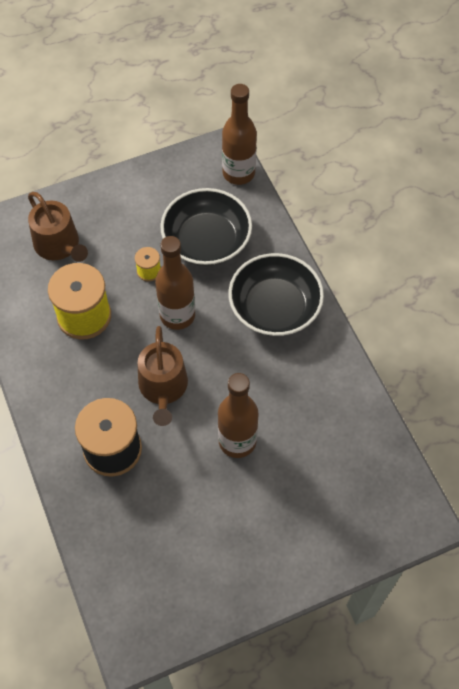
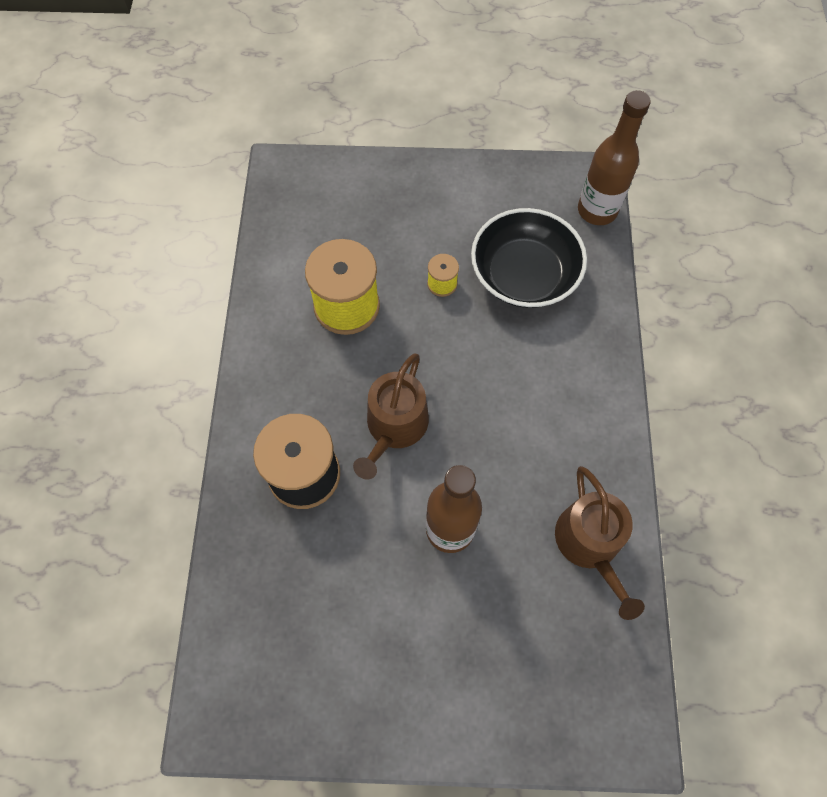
camera: 25 degrees right, 5 degrees up
(59, 245) = (358, 216): brown watering can -> brown watering can (590, 544)
(177, 315) = (450, 348): brown bottle -> none
(274, 307) = (568, 386): black bowl -> none

